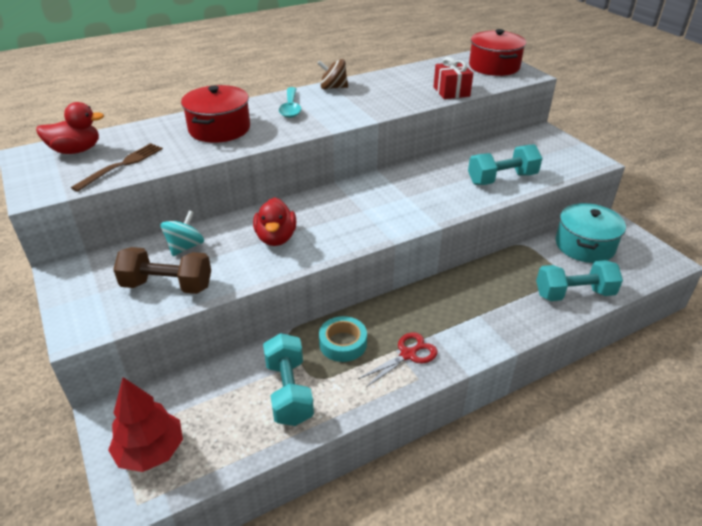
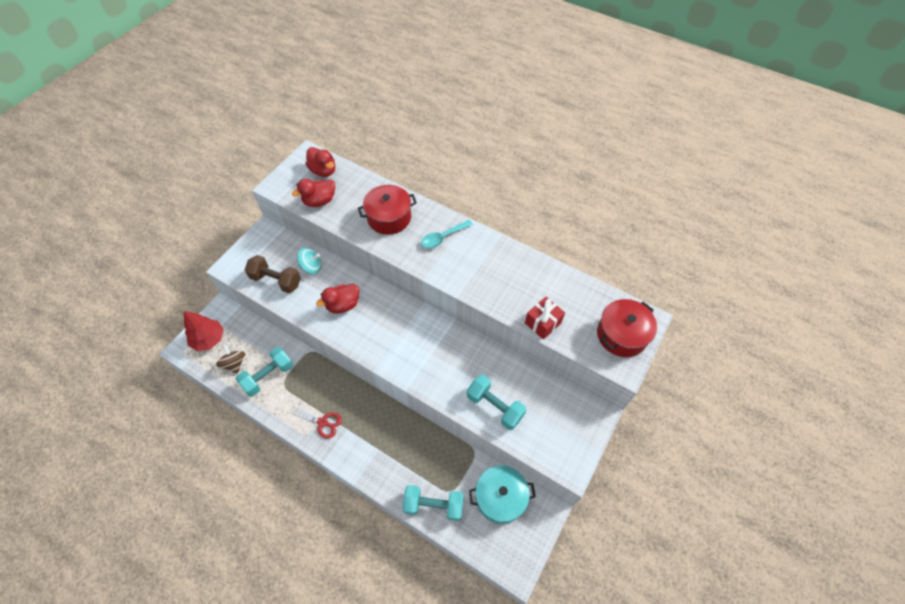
camera: 60 degrees right, 20 degrees up
(122, 165) = (319, 201): brown fork -> red duck
(167, 286) = (276, 280): brown dumbbell -> brown dumbbell turned 45 degrees counterclockwise
(333, 88) = (493, 244): brown spinning top -> brown spinning top (234, 363)
(343, 343) = (315, 383): turquoise tape -> none
(574, 294) = (433, 505): turquoise dumbbell -> turquoise dumbbell turned 45 degrees counterclockwise

